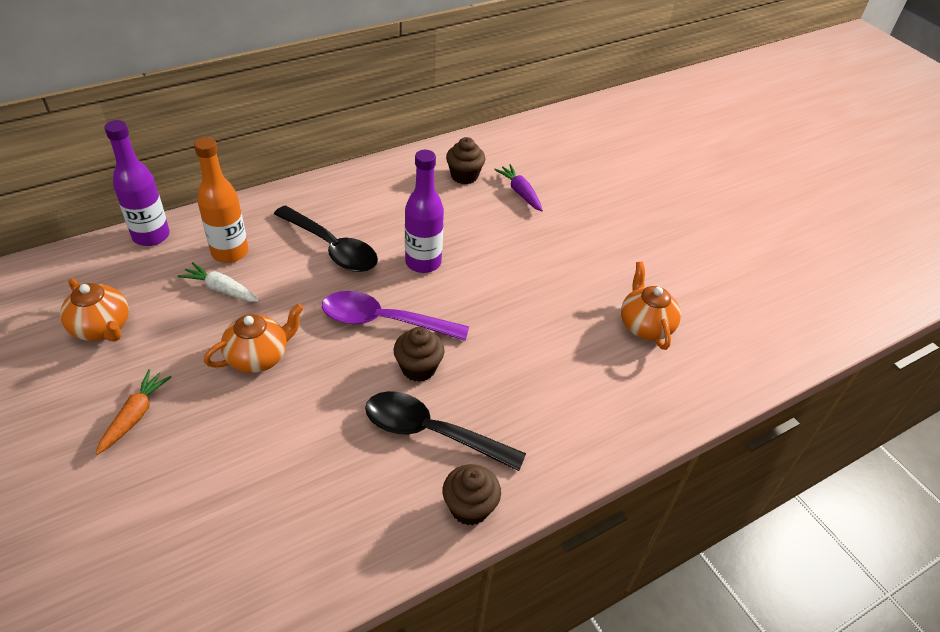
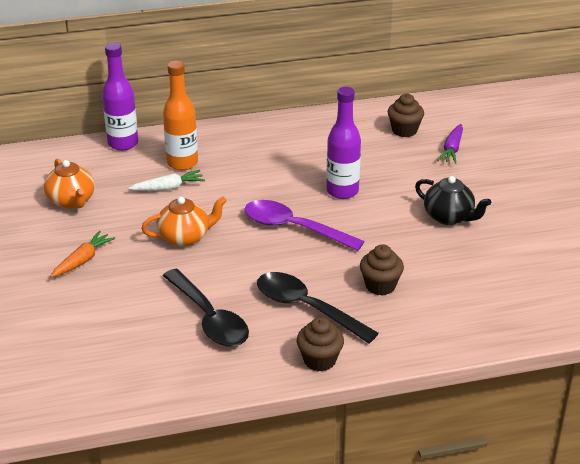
camera: 20 degrees right, 10 degrees down
(221, 289) = (168, 188): white carrot -> white carrot turned 120 degrees clockwise
(332, 248) = (267, 170): black spoon -> black spoon (209, 318)
(418, 368) = (311, 264): brown cupcake -> brown cupcake (380, 285)
(520, 192) = (452, 149): purple carrot -> purple carrot turned 150 degrees counterclockwise
(546, 278) = (449, 217): none -> black teapot
(645, 325) = (526, 264): orange teapot -> none

